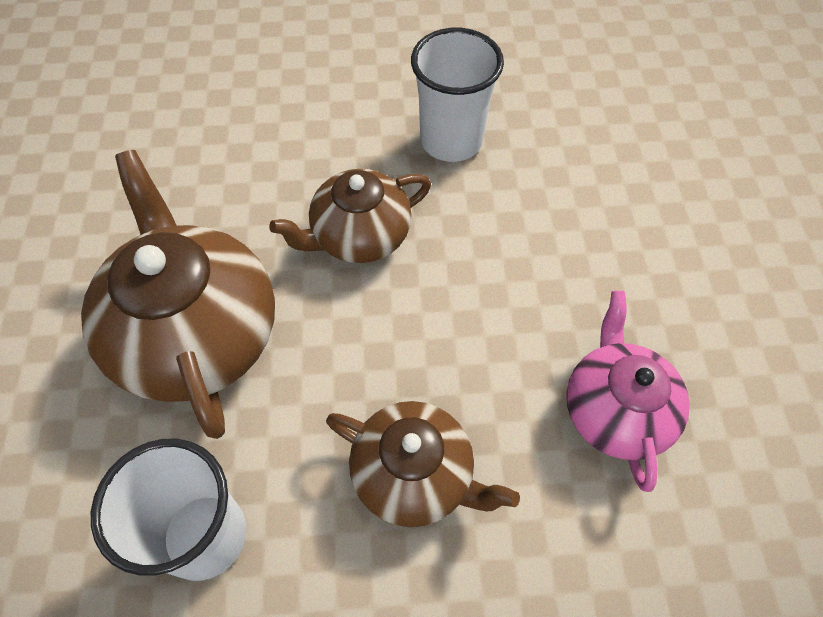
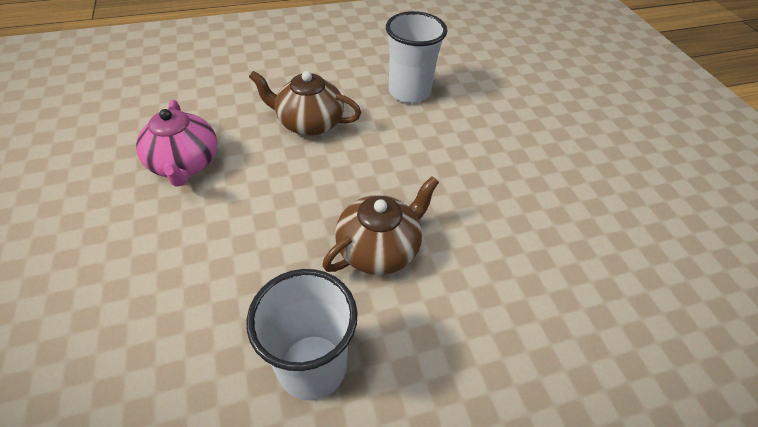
camera: 165 degrees right, 10 degrees down
(196, 333) = (466, 168): brown teapot -> none

